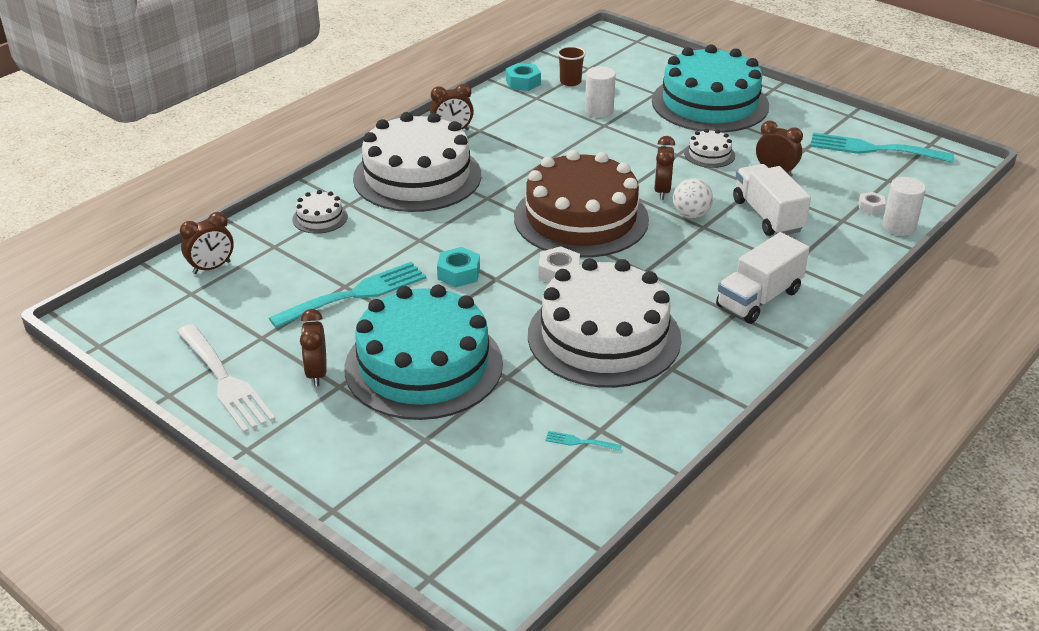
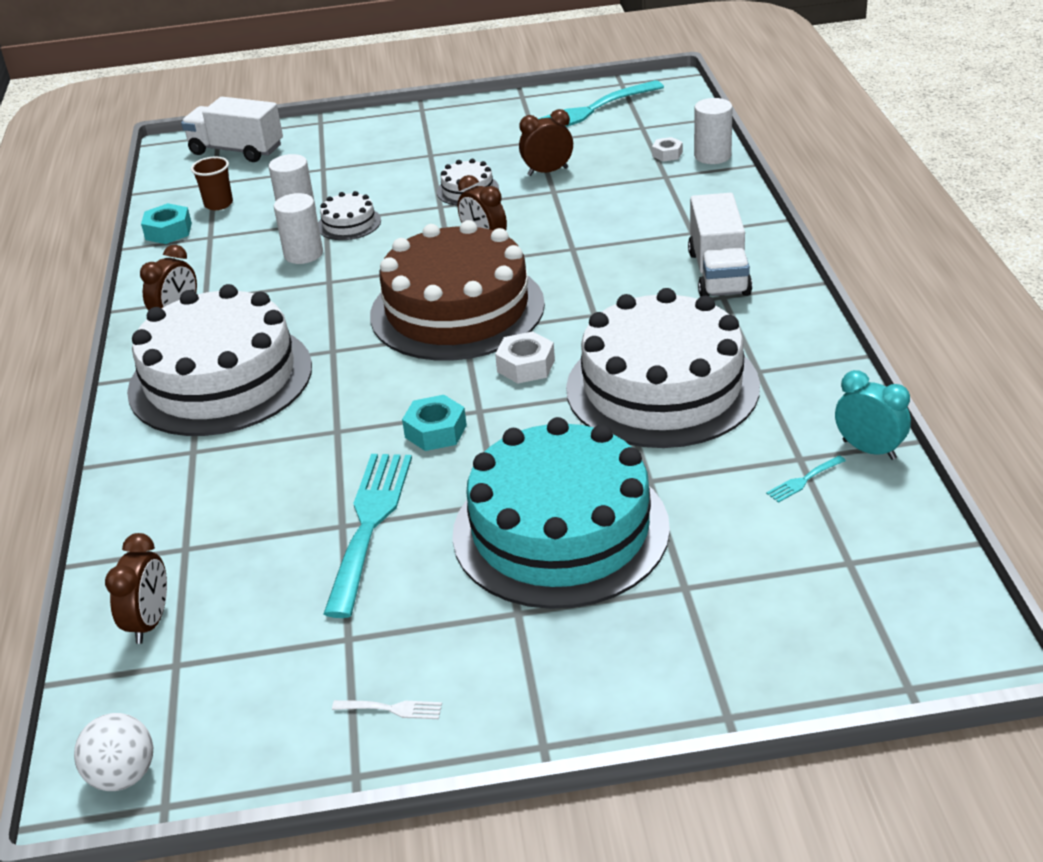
camera: 45 degrees left, 0 degrees up
(225, 381) = (392, 709): white fork -> white fork, size x0.40
(317, 373) = (473, 621): brown clock -> none
(320, 218) = (185, 486): white cake -> white cake (349, 223)
(562, 136) = (303, 254): none -> white cylinder
(645, 457) = (869, 449): none -> turquoise clock
(691, 215) = (545, 246): white ball -> white ball (123, 775)
(710, 103) = (389, 150): turquoise cake -> none
(767, 216) = (606, 208): white truck -> white truck (236, 150)

